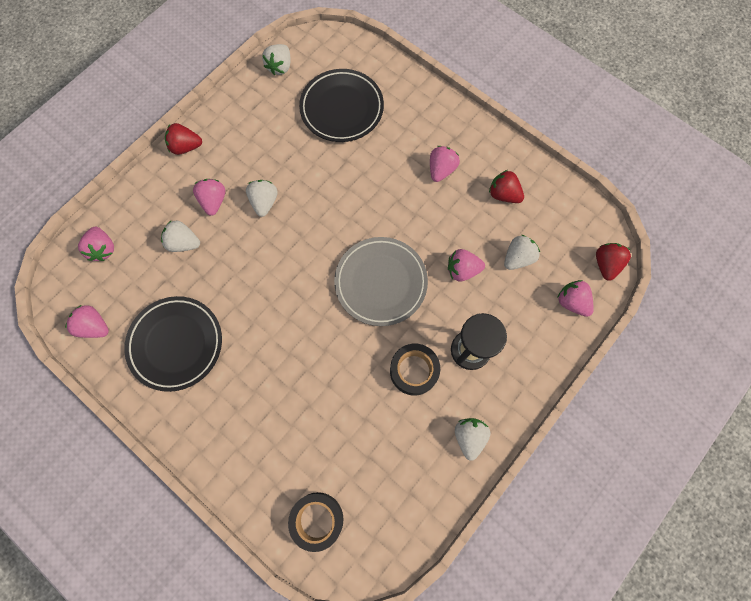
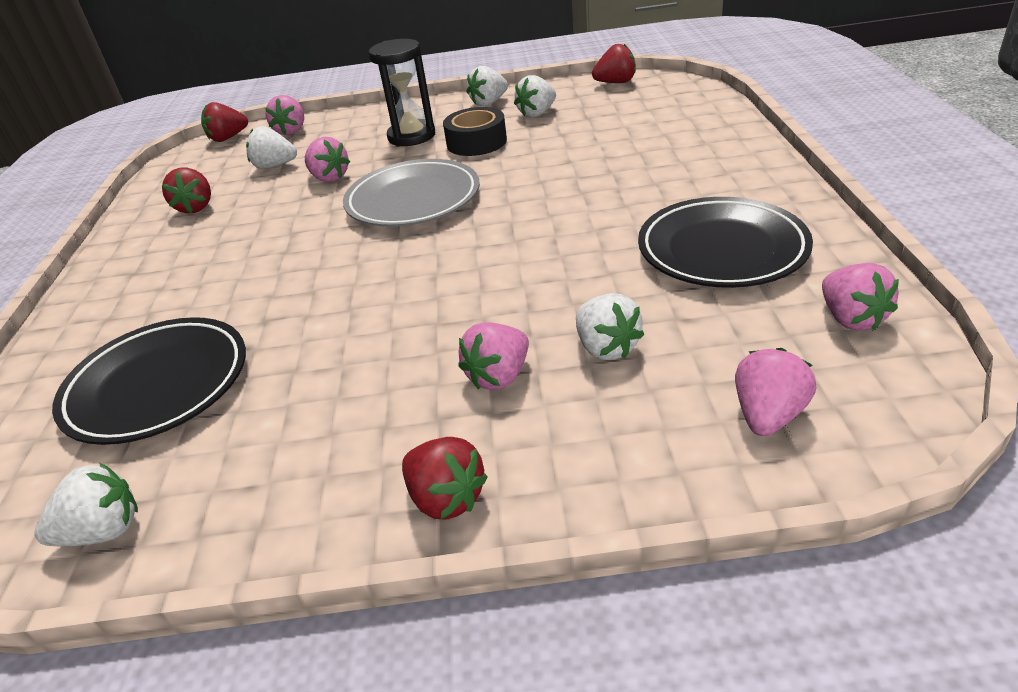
camera: 130 degrees left, 35 degrees down
(264, 202) = (429, 333): white strawberry -> white strawberry (537, 113)
(317, 519) = (675, 105): black tape -> none
(398, 539) = (615, 83): none -> red strawberry
(441, 170) = (199, 253): pink strawberry -> none

